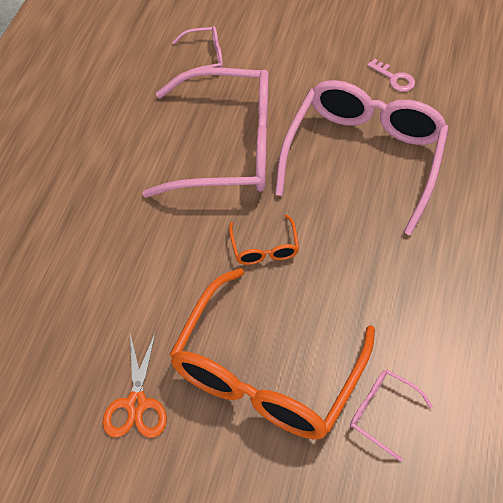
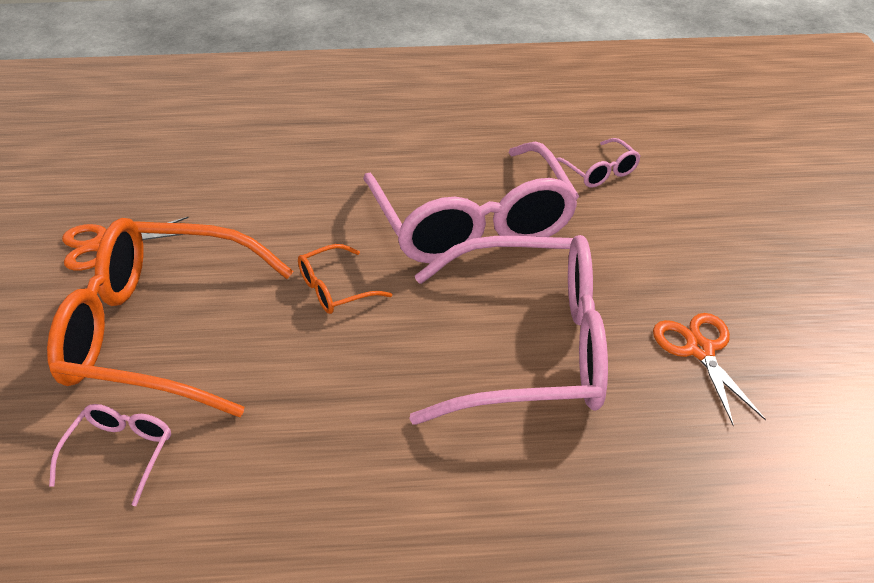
camera: 70 degrees right, 15 degrees down
(394, 78) = (700, 350): pink key -> orange scissors

